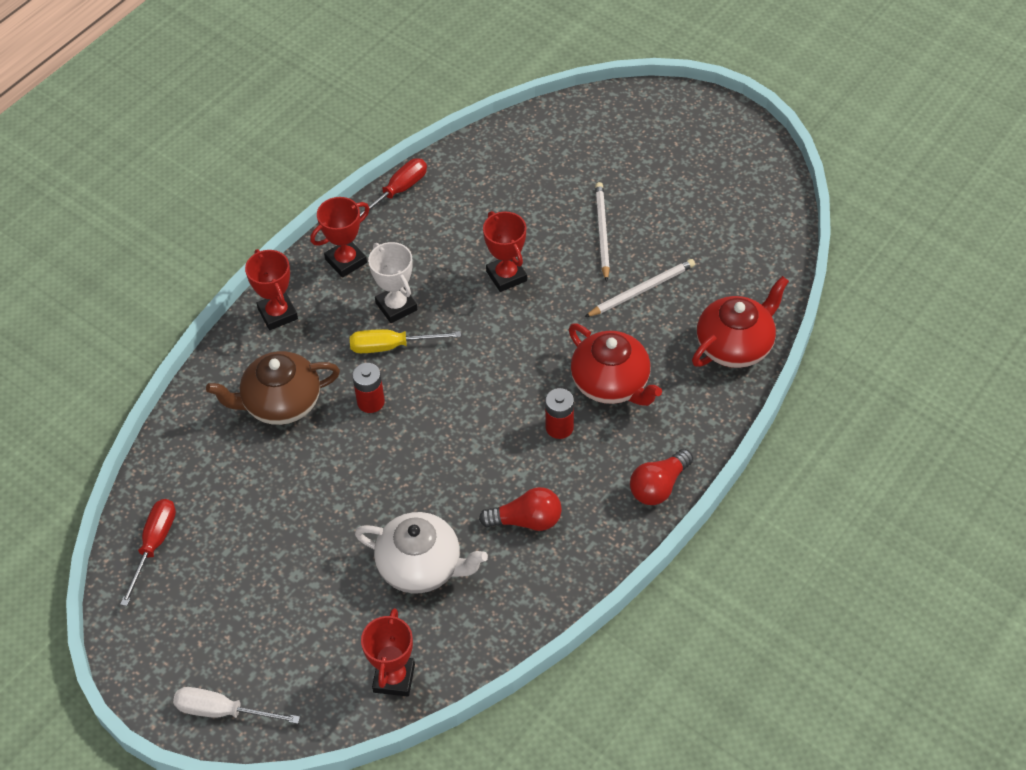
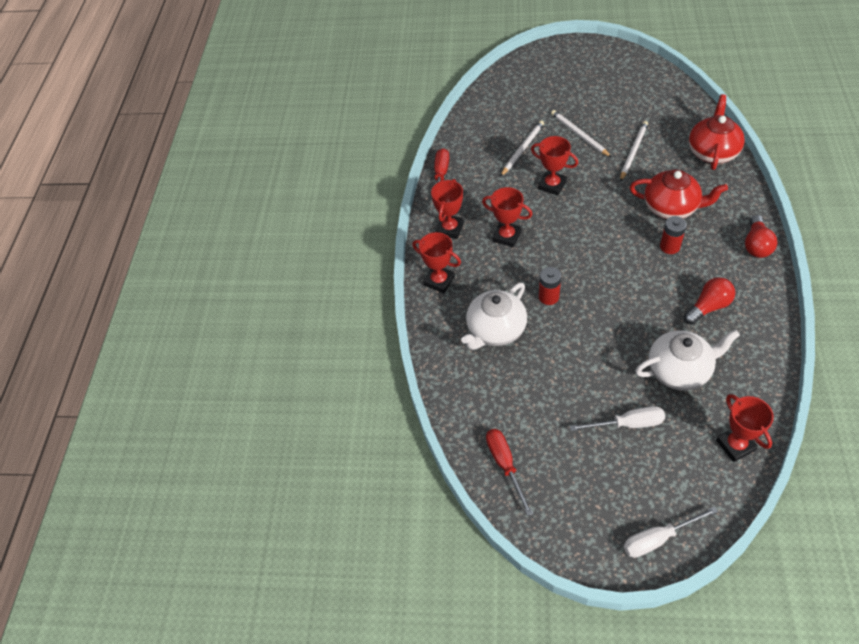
camera: 30 degrees left, 0 degrees up
(281, 403) = (495, 330): brown teapot -> white teapot
(311, 585) = (627, 424): none -> white screwdriver
(391, 346) = (527, 259): yellow screwdriver -> none
(396, 306) = (506, 236): white trophy -> red trophy
(519, 212) = (522, 149): none -> white pencil

